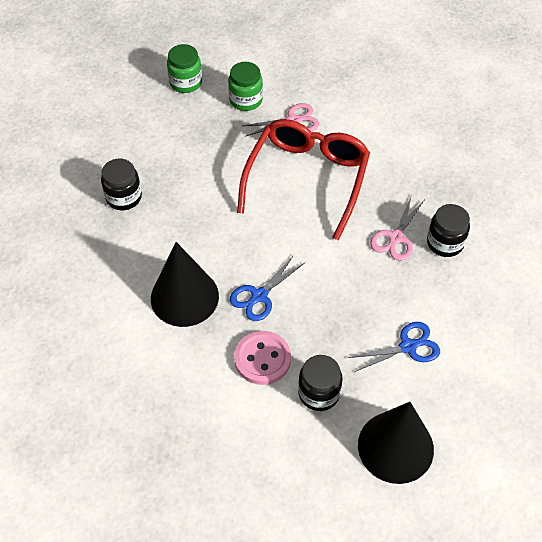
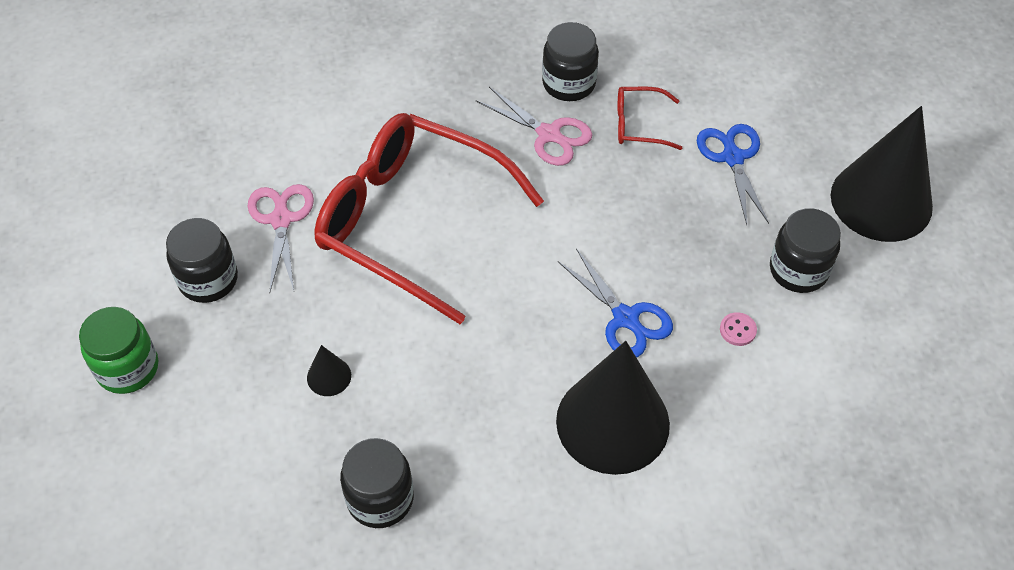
camera: 80 degrees left, 0 degrees up
(194, 162) = (329, 376): none -> black cone
(246, 100) = (208, 280): green jar -> black jar
(262, 359) = (737, 330): pink button -> pink button, size x0.42
(420, 287) = (638, 125): none -> red glasses

